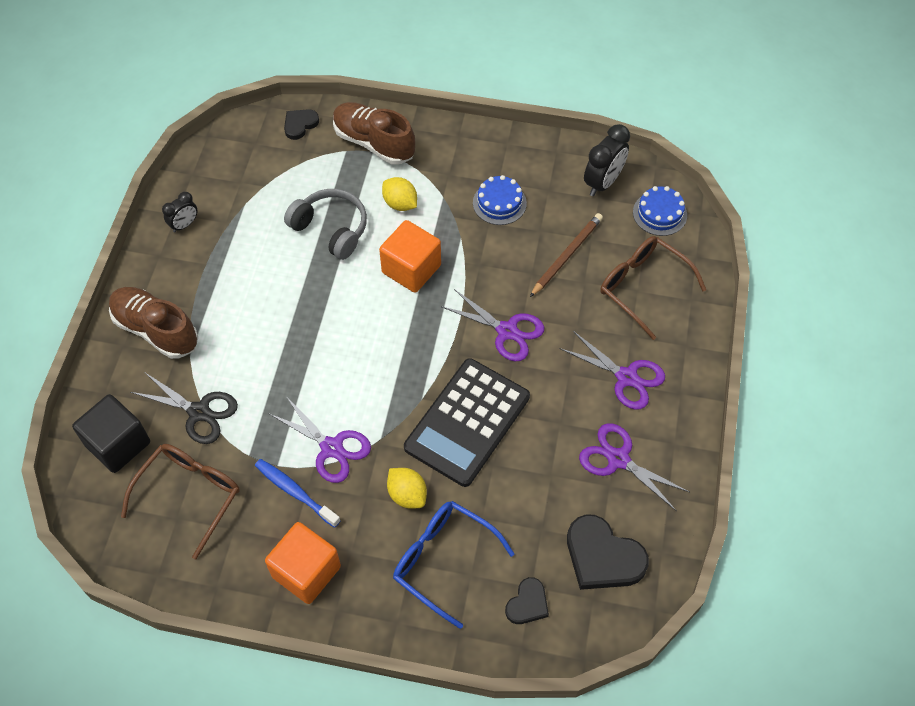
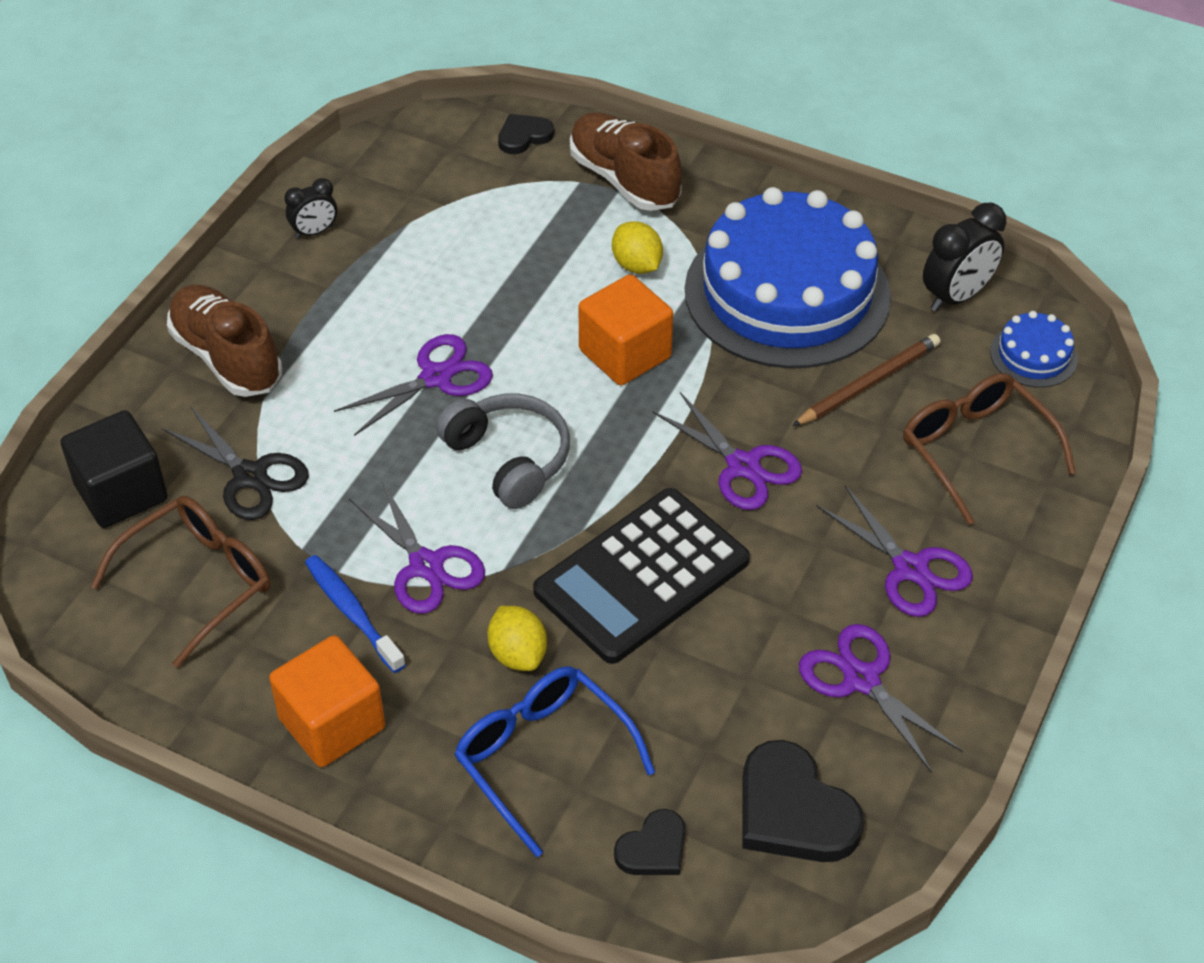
camera: 15 degrees right, 10 degrees down
(297, 313) = (436, 377): none -> purple scissors
(331, 229) = (523, 278): grey headphones -> grey headphones (509, 459)
(499, 203) = (787, 293): blue cake -> blue cake, size x2.44

